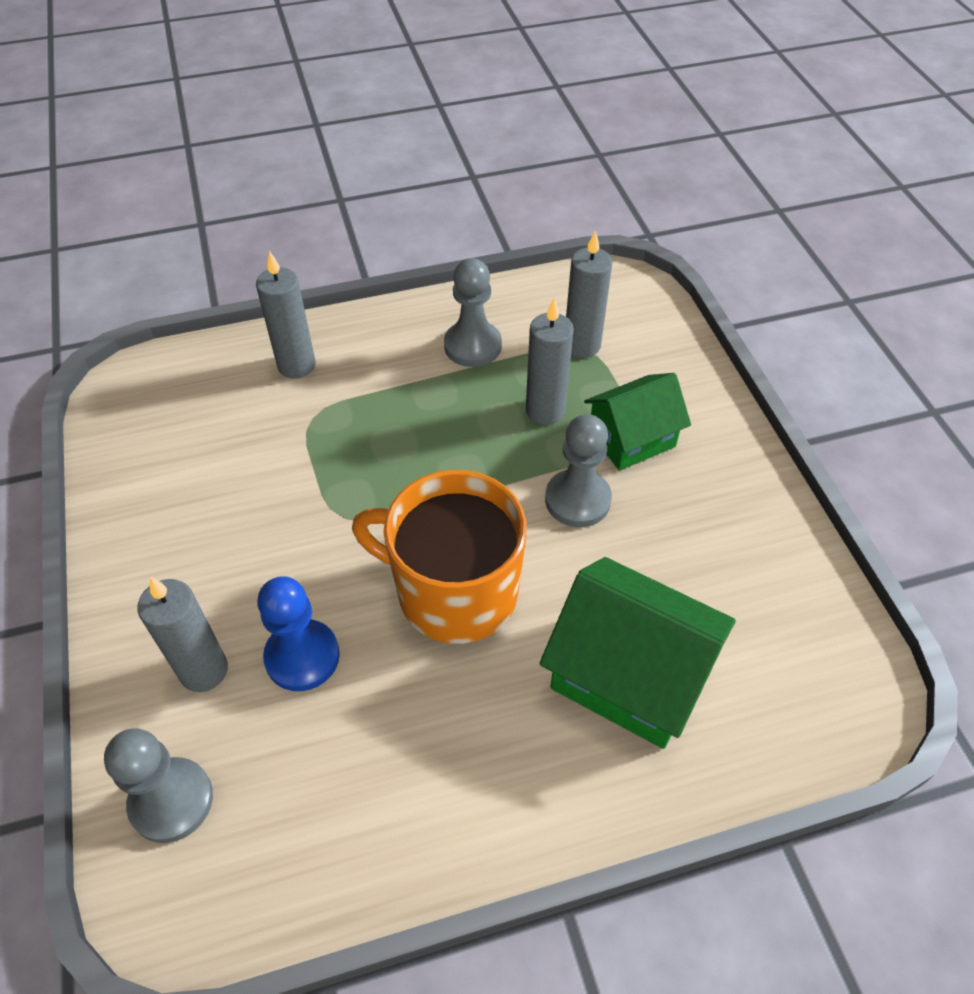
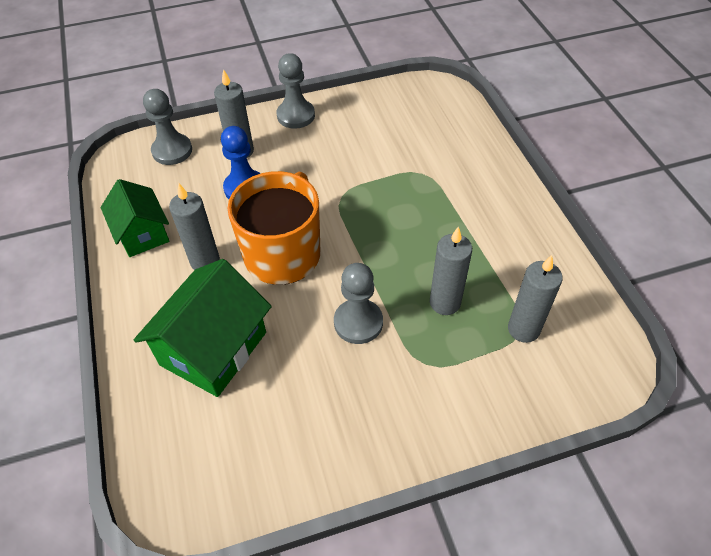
camera: 90 degrees right, 0 degrees up
(296, 365) = (468, 160): grey candle -> grey candle (205, 261)
(472, 346) = (507, 255): grey pawn -> grey pawn (296, 115)
(631, 438) = (421, 361): green house -> green house (142, 233)

